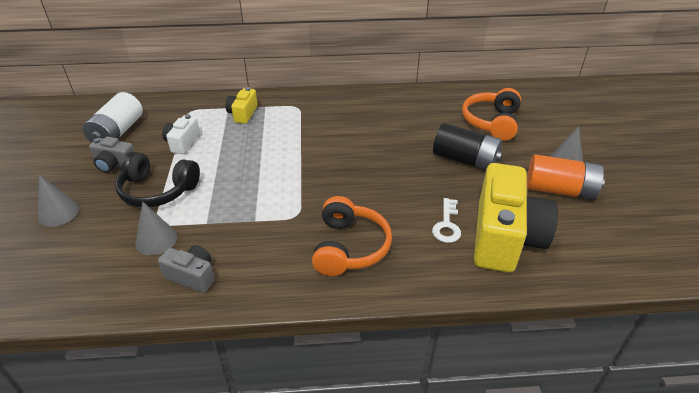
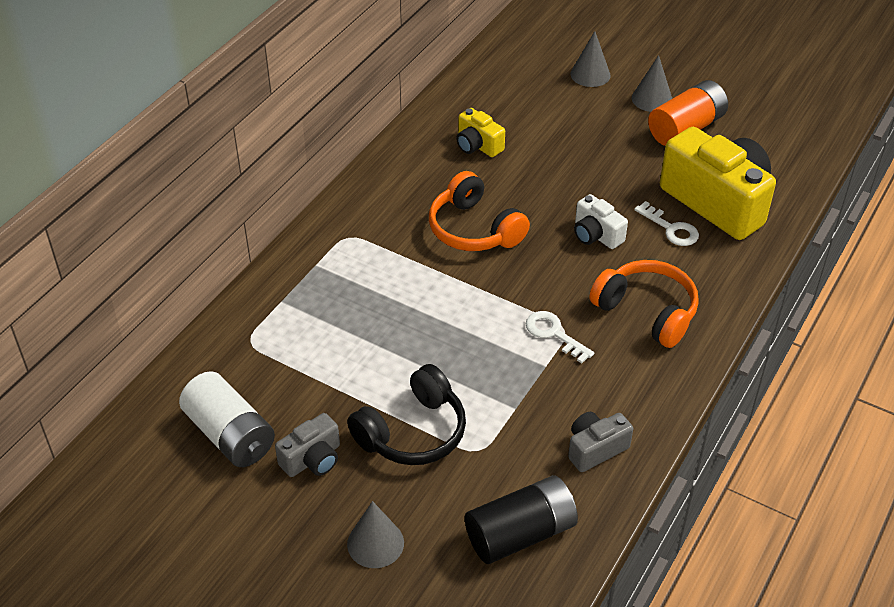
camera: 55 degrees left, 5 degrees up
(156, 240) = (510, 461): grey cone -> grey cone (590, 74)
(182, 142) = (325, 375): white camera -> white camera (596, 235)
(243, 114) = (313, 293): yellow camera -> yellow camera (478, 145)
(287, 212) = (554, 334): none -> white key
(465, 160) = (586, 160): black battery -> black battery (520, 533)
(491, 122) = (540, 104): orange headphones -> orange headphones (474, 229)

